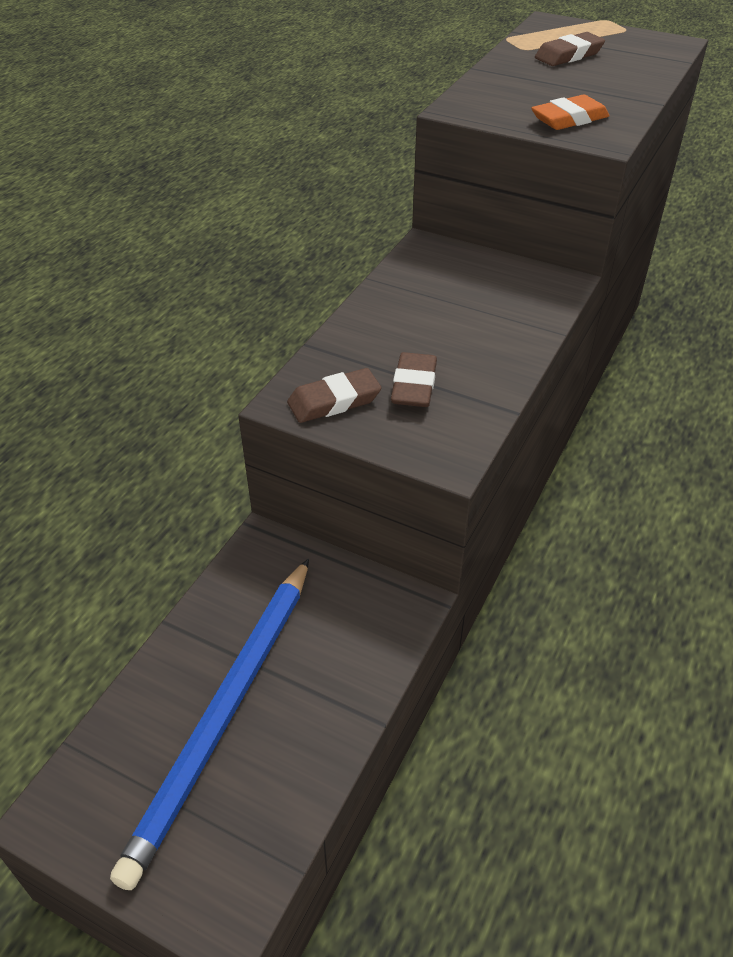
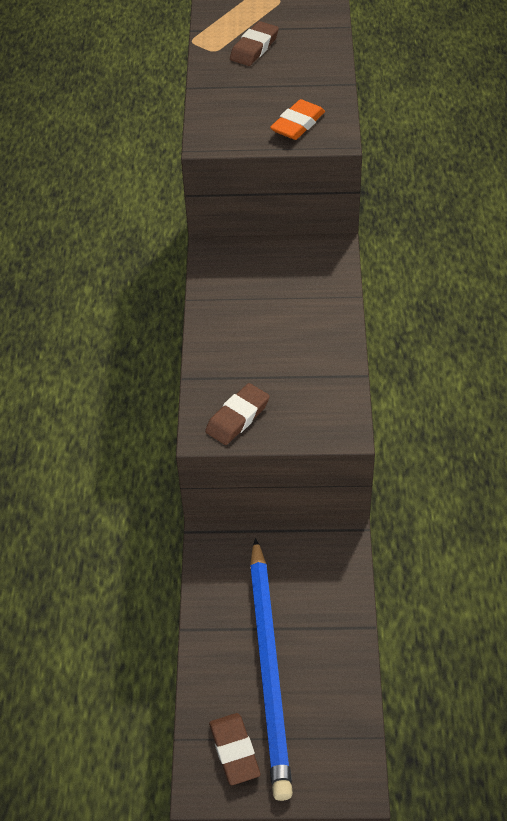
camera: 25 degrees left, 5 degrees up
(414, 385) = (284, 382): brown eraser -> brown eraser (234, 751)

